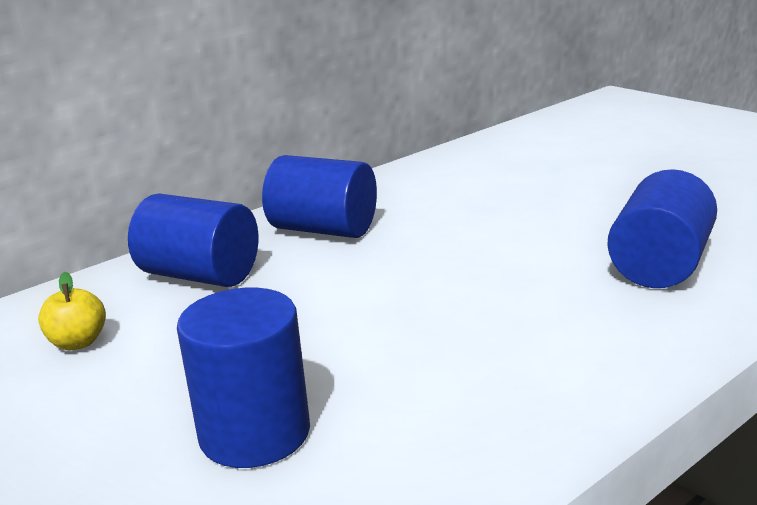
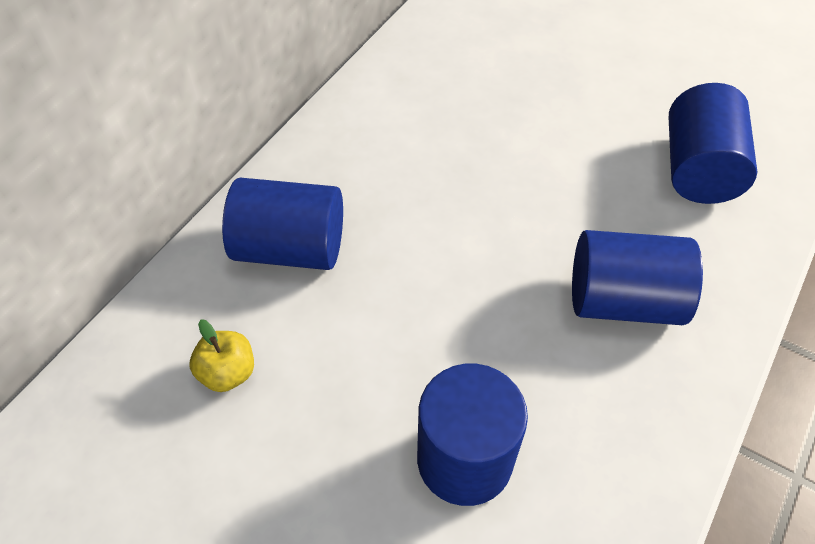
camera: 20 degrees left, 30 degrees up
(323, 230) = (375, 155): blue cylinder -> blue cylinder (623, 301)

